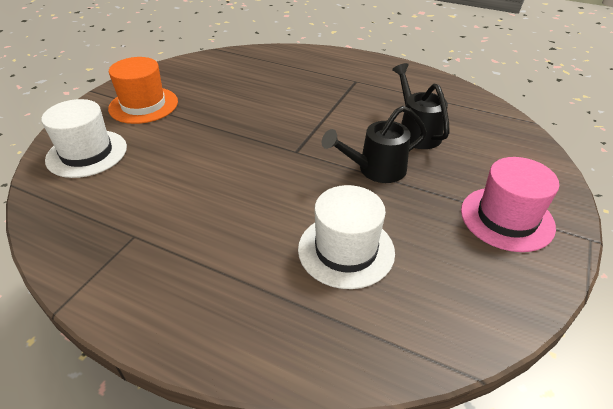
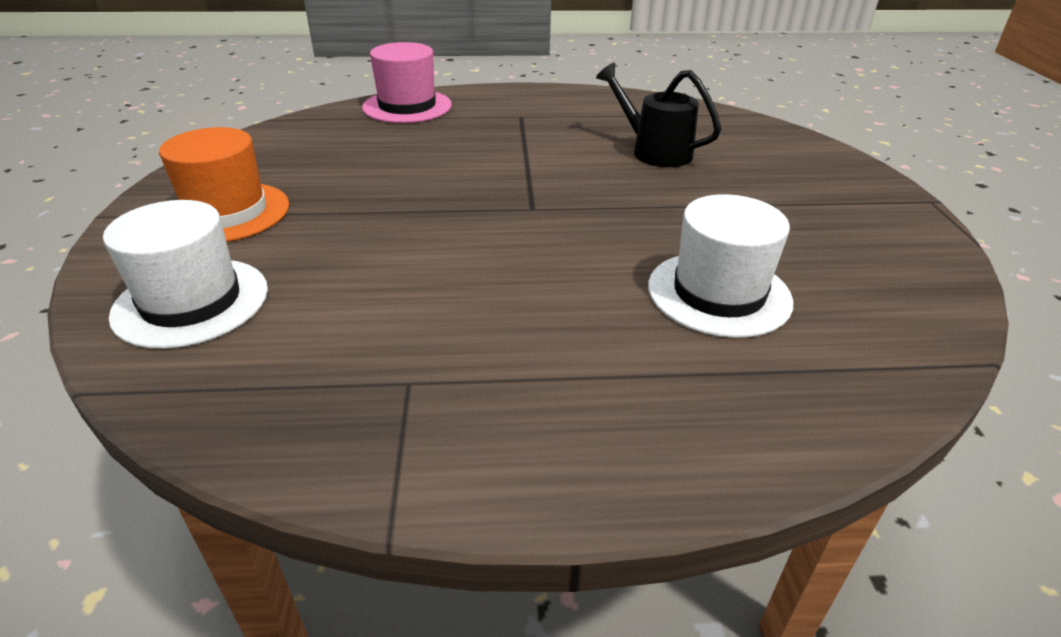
camera: 30 degrees left, 5 degrees down
(375, 170) = (653, 200): black watering can -> none
(506, 218) = (840, 206): pink hat -> pink hat (407, 106)

